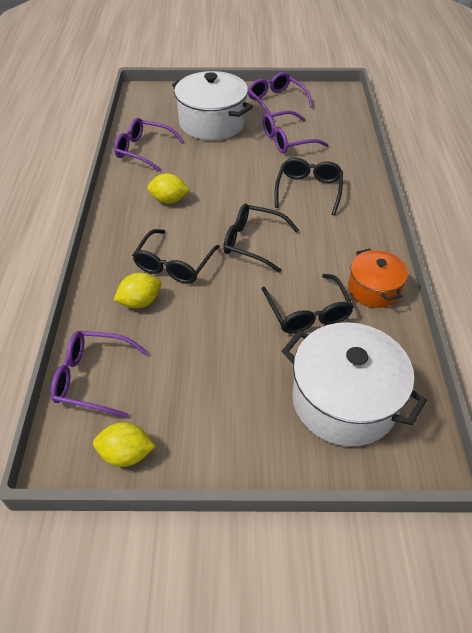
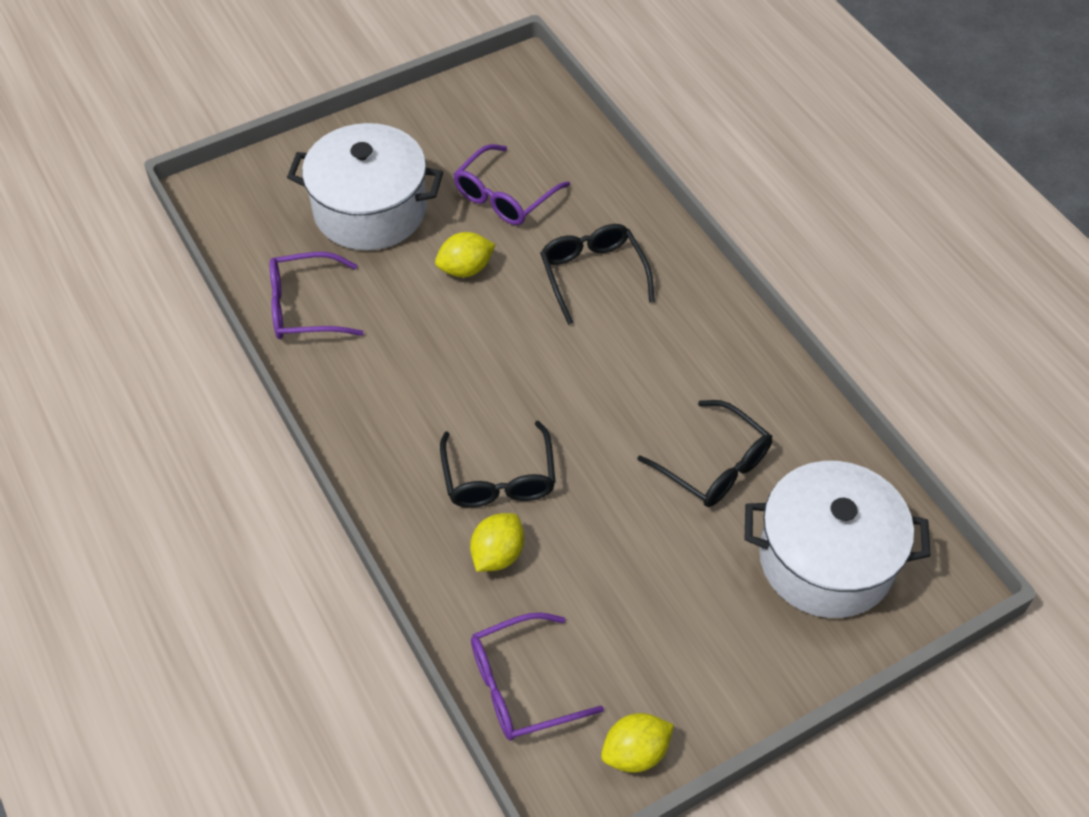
camera: 30 degrees left, 5 degrees up
(169, 200) = (412, 378): yellow lemon -> yellow lemon (465, 269)
(252, 242) = (577, 394): black glasses -> none
(276, 101) = (437, 127): purple glasses -> none
(373, 289) = (769, 394): orange pot -> none

